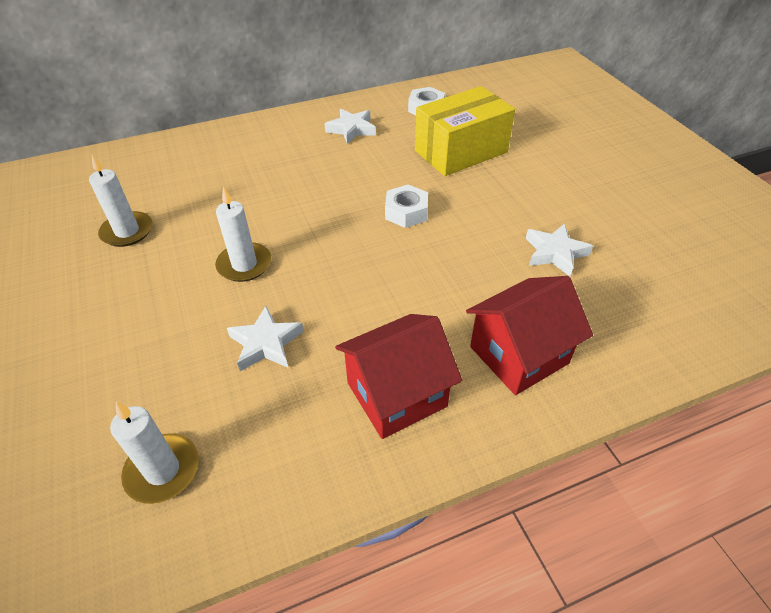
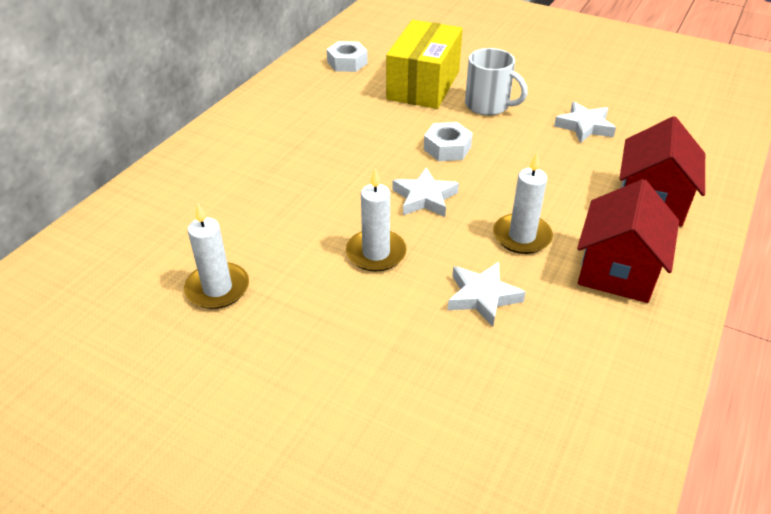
camera: 40 degrees left, 5 degrees down
(162, 470) = (541, 428): white candle -> white candle (522, 236)
(351, 129) = (306, 105): white star -> white star (424, 198)
(491, 193) = (488, 105): none -> white mug

